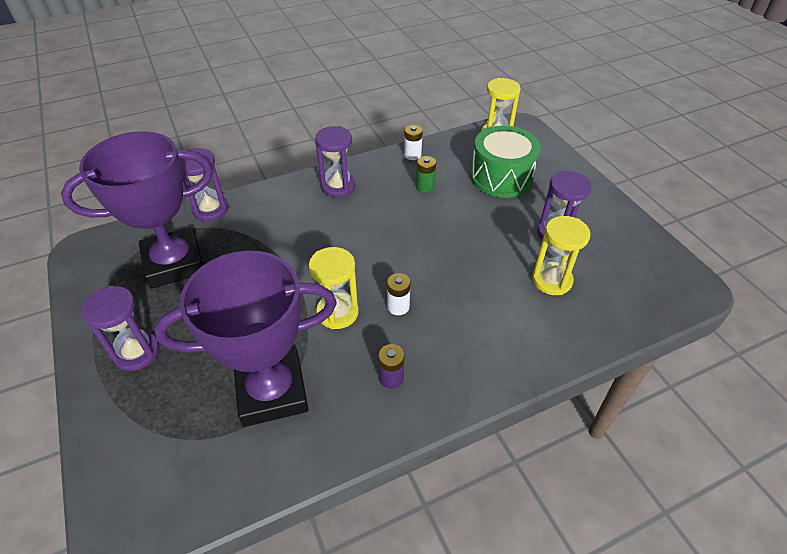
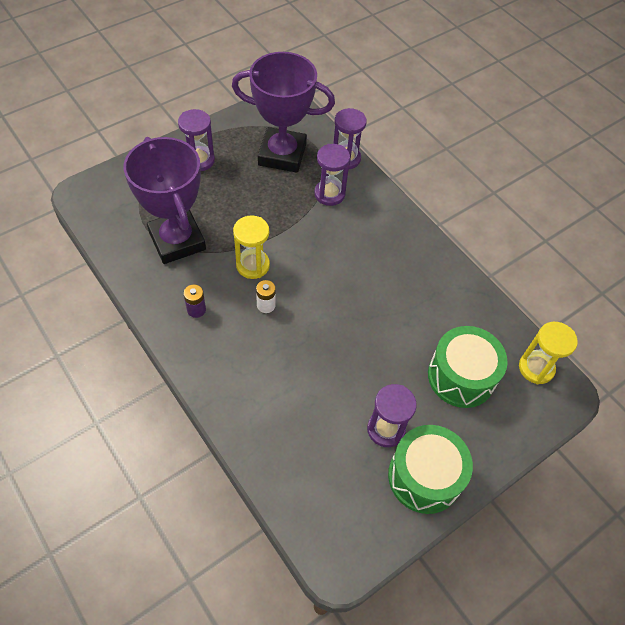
camera: 75 degrees right, 10 degrees up
(174, 263) = (282, 154): purple trophy -> purple trophy turned 45 degrees counterclockwise
(338, 186) = (401, 238): purple hourglass -> purple hourglass (329, 194)
(412, 155) = (470, 292): white battery -> none
(425, 187) = (423, 308): green battery -> none
(551, 280) = (320, 424): yellow hourglass -> none
(601, 217) = (424, 476): none -> green drum

